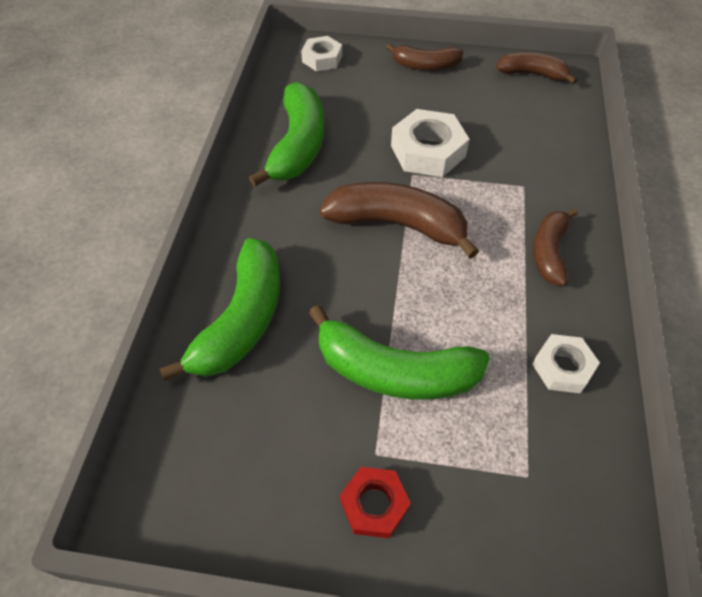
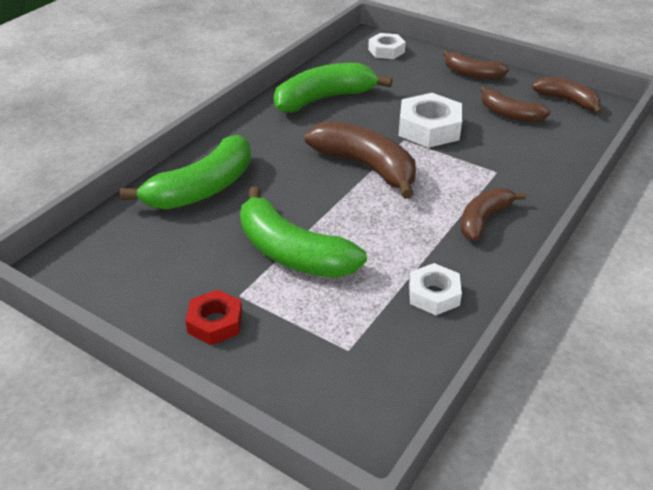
camera: 25 degrees right, 15 degrees down
(298, 145) = (324, 99): green banana -> green banana turned 150 degrees counterclockwise
(492, 107) = (510, 114): none -> brown banana

